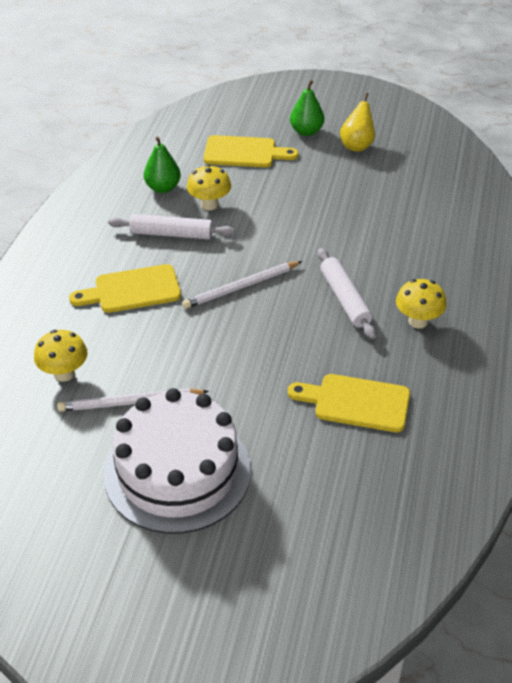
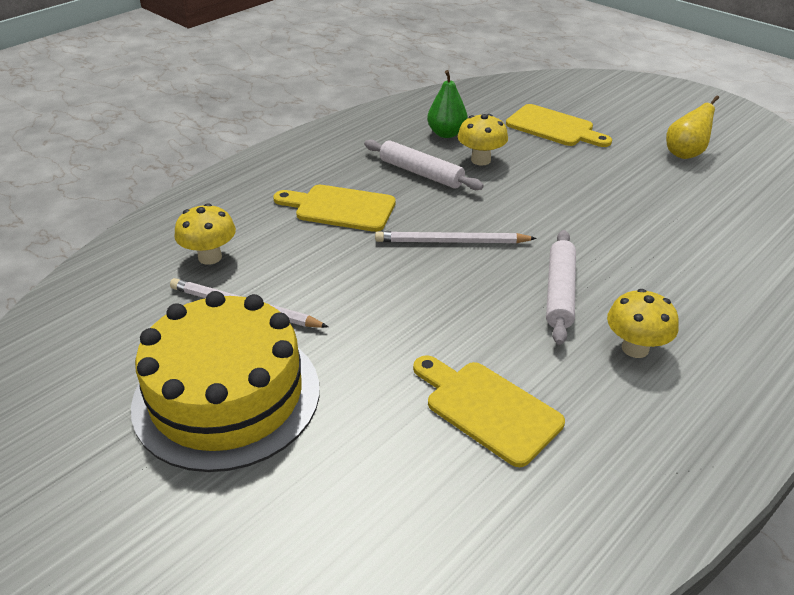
camera: 30 degrees right, 5 degrees down
(177, 471) = (227, 396): white cake -> yellow cake
(306, 131) = (636, 127): green pear -> none

